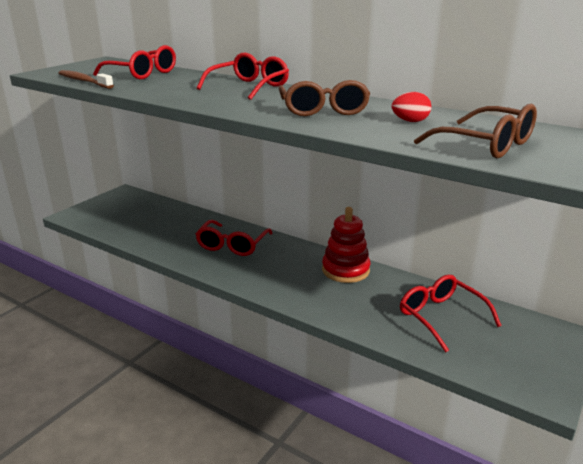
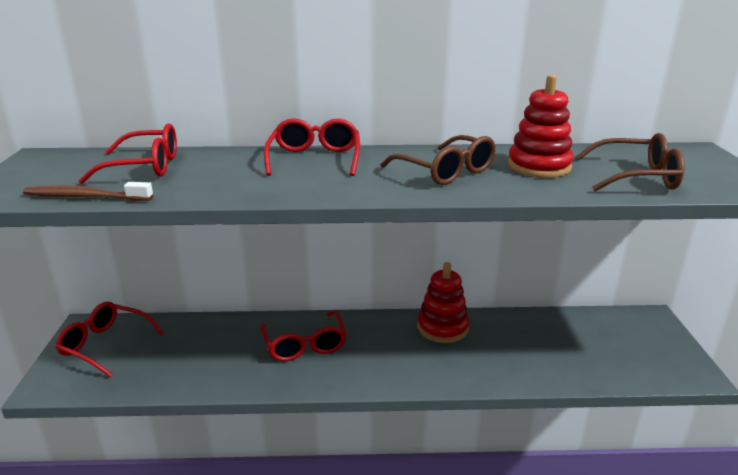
camera: 35 degrees left, 0 degrees up
(410, 121) = (539, 166): red egg -> red stacking toy
(440, 316) = (563, 340): red glasses -> red glasses (105, 344)

